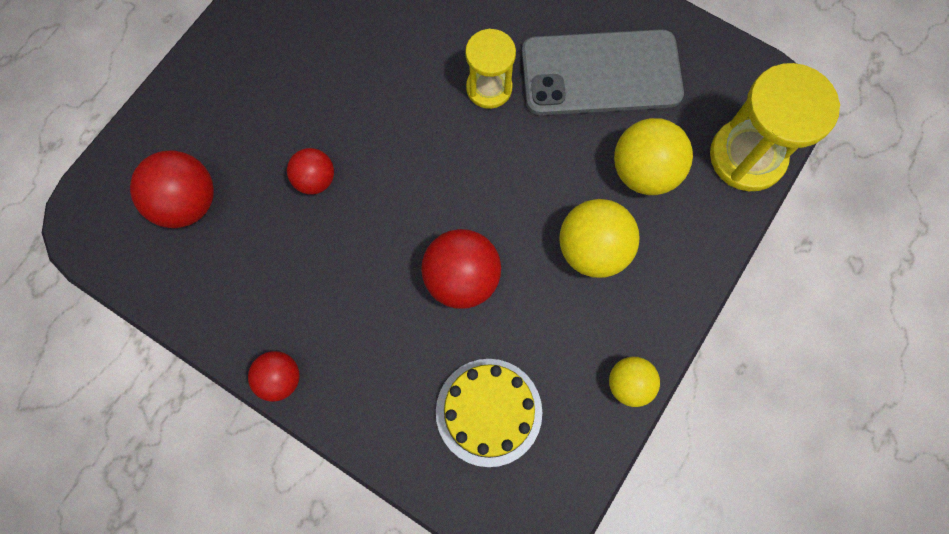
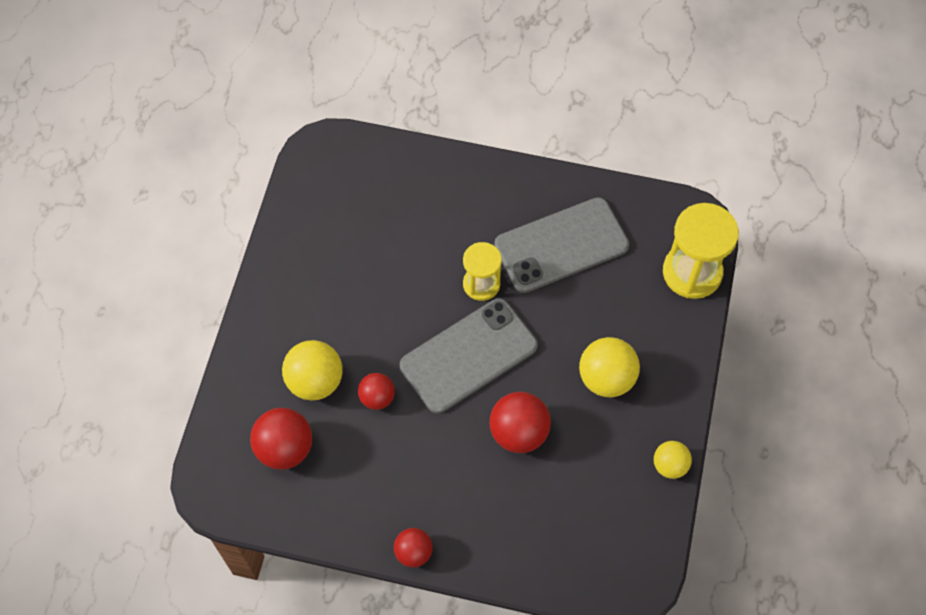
camera: 20 degrees left, 10 degrees down
(440, 166) = (468, 355): none -> grey phone
(489, 412) = (577, 520): yellow cake -> none
(644, 171) = (621, 308): yellow ball -> yellow ball (315, 381)

